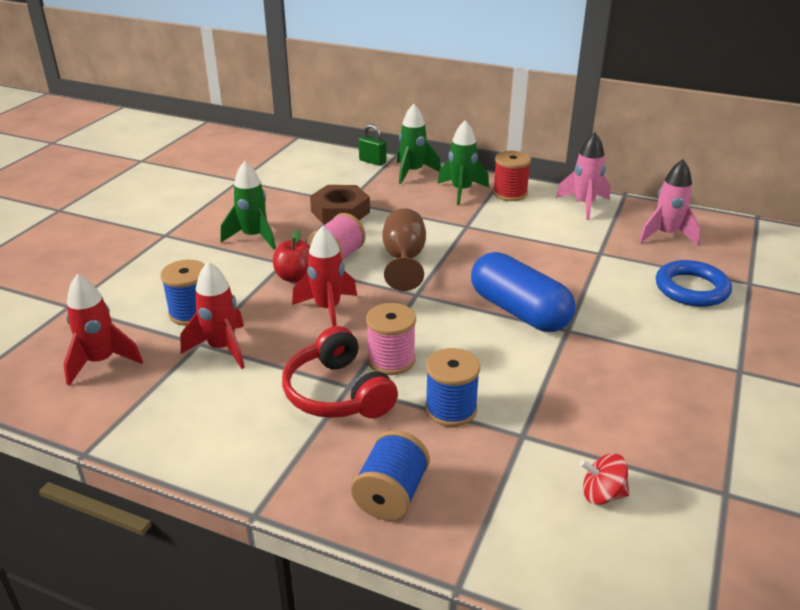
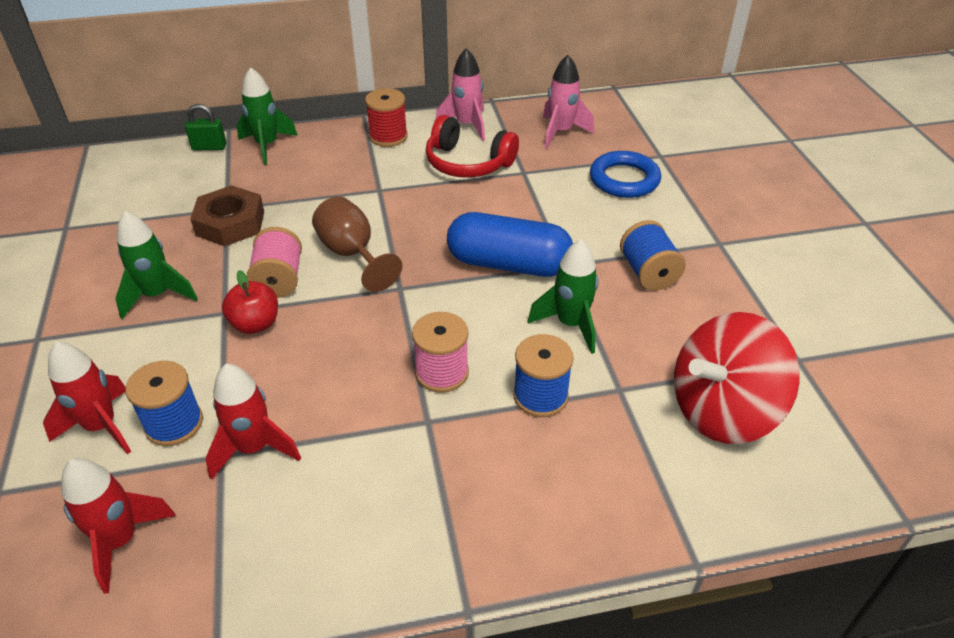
camera: 35 degrees left, 10 degrees up
(328, 309) = (326, 346): red rocket -> red rocket (102, 426)
(338, 393) = (424, 435): red headphones -> red headphones (468, 163)
(391, 495) = (568, 512): blue spool -> blue spool (648, 273)
(461, 191) = (338, 151): green rocket -> green rocket (570, 324)
(602, 494) = (722, 411): red spinning top -> red spinning top, size x2.39

